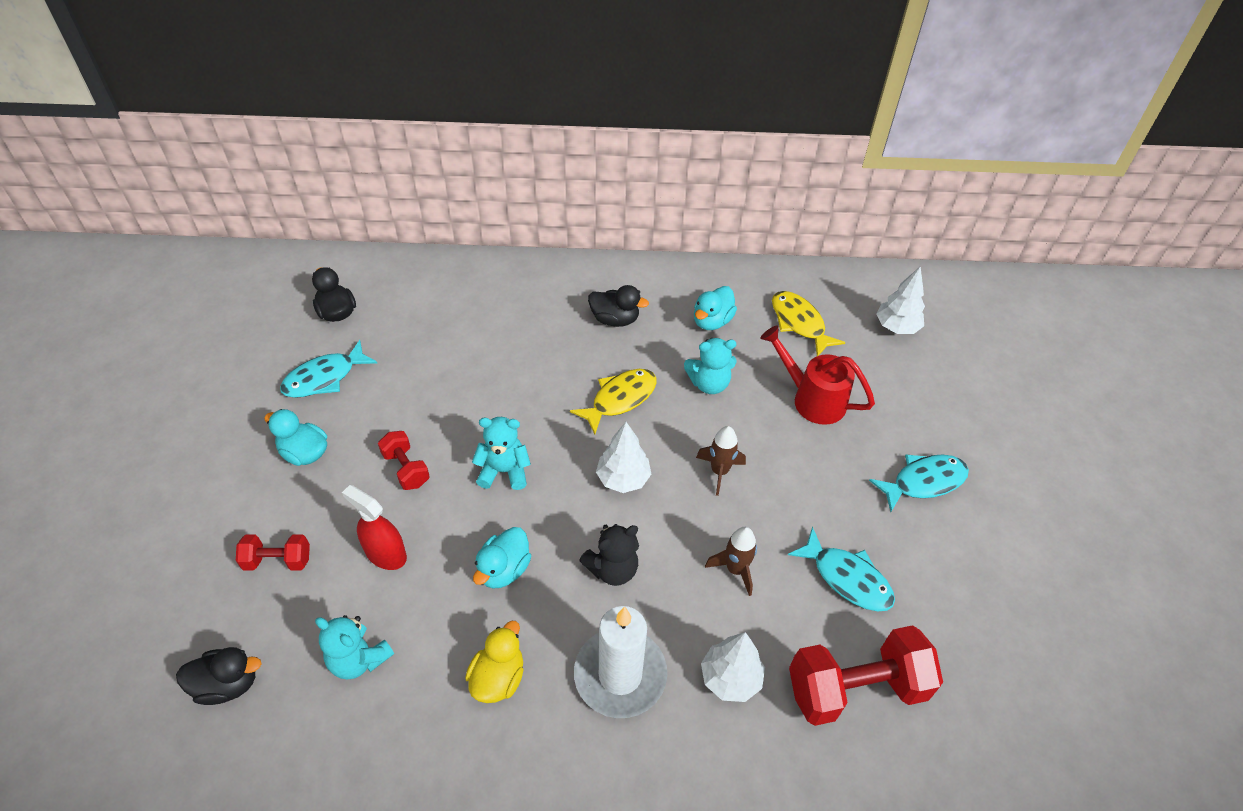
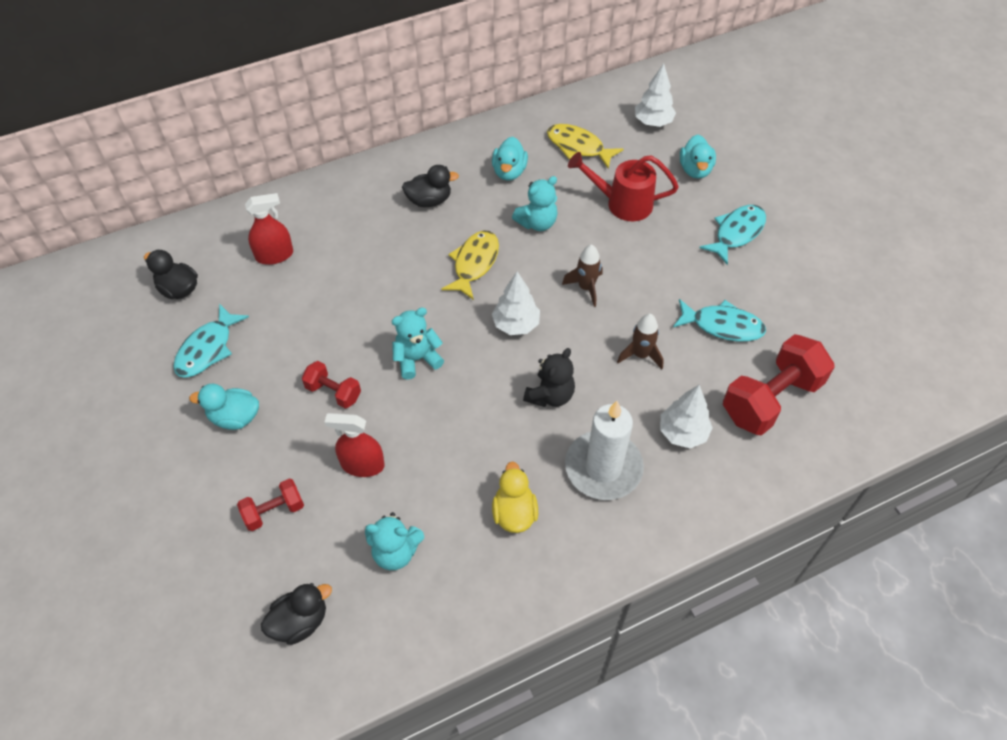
camera: 25 degrees left, 5 degrees up
(439, 315) = (274, 255): none -> red spray bottle
(504, 570) = (466, 433): turquoise duck -> turquoise duck (695, 170)

